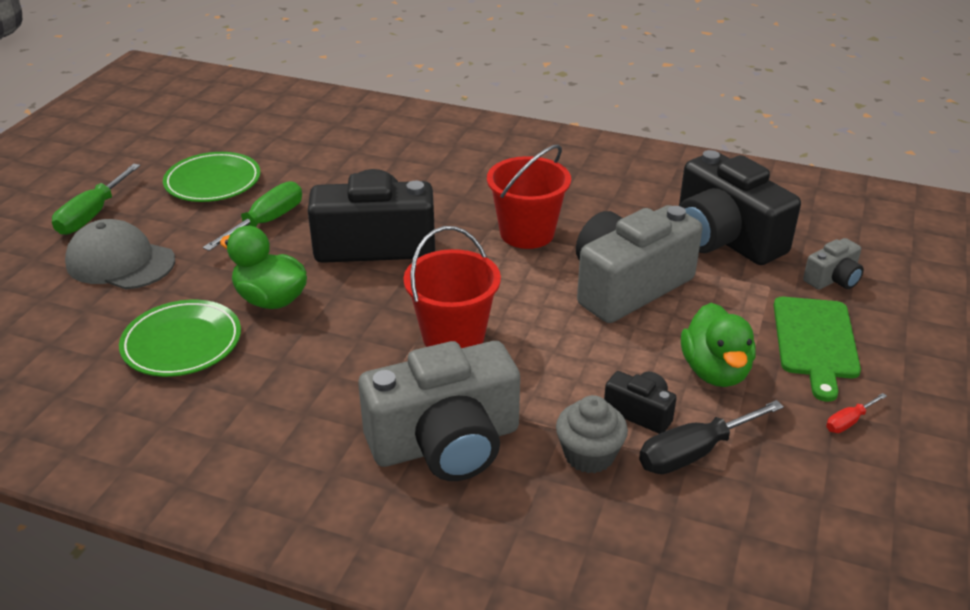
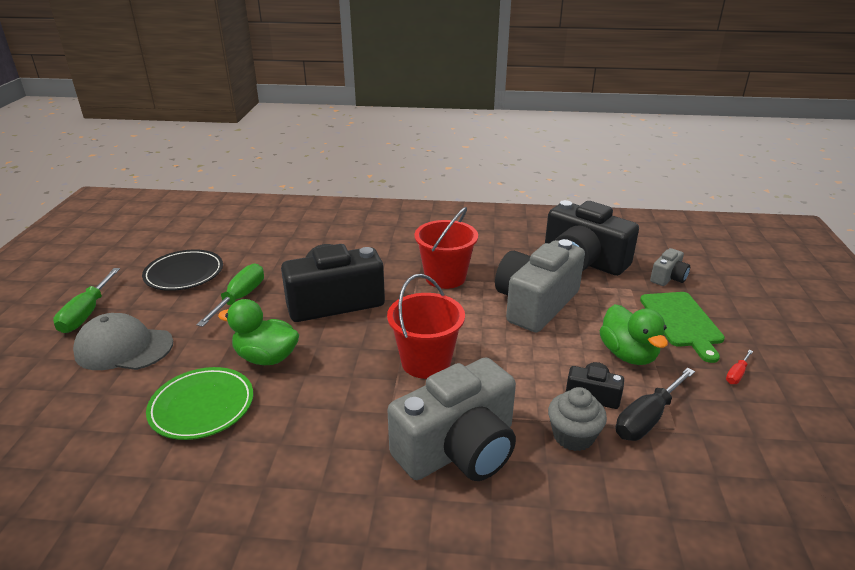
camera: 15 degrees left, 5 degrees down
(213, 182) = (184, 274): green plate -> black plate

